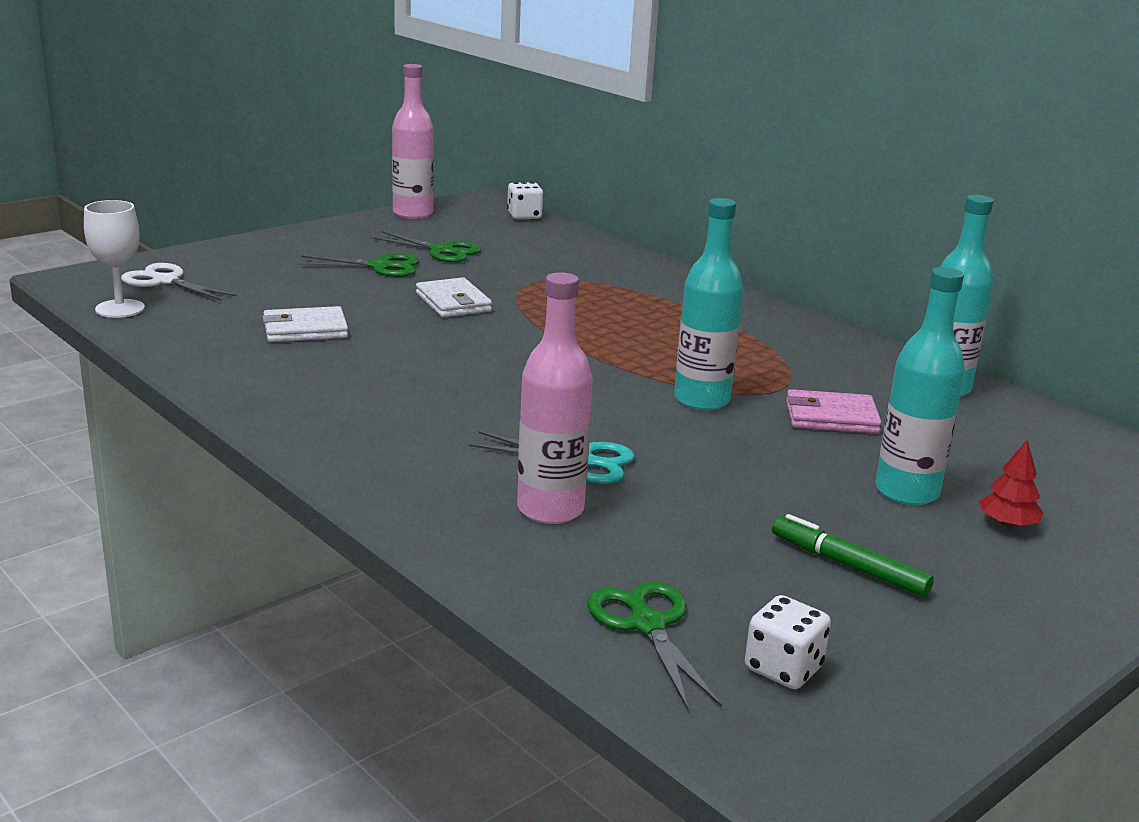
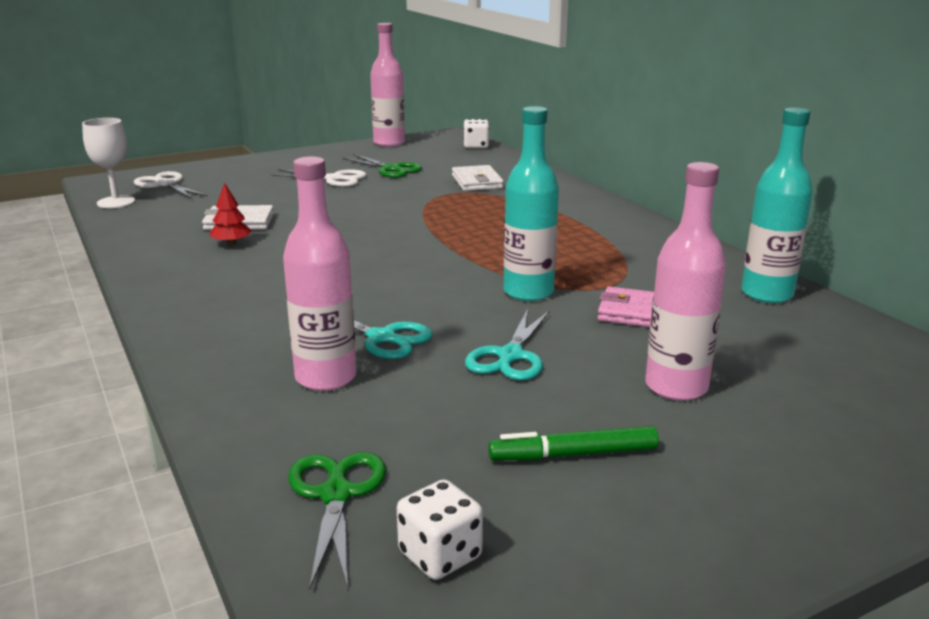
camera: 15 degrees right, 0 degrees up
(380, 267) = (334, 179): green scissors -> white scissors
(453, 302) = (371, 206): white wallet -> white wallet (477, 182)
(727, 472) = (510, 356): none -> turquoise scissors
(848, 566) = (573, 454): green marker -> green marker turned 60 degrees counterclockwise
(906, 492) = (676, 387): turquoise bottle -> pink bottle
(1007, 524) = (766, 427): red tree -> red tree (232, 243)

